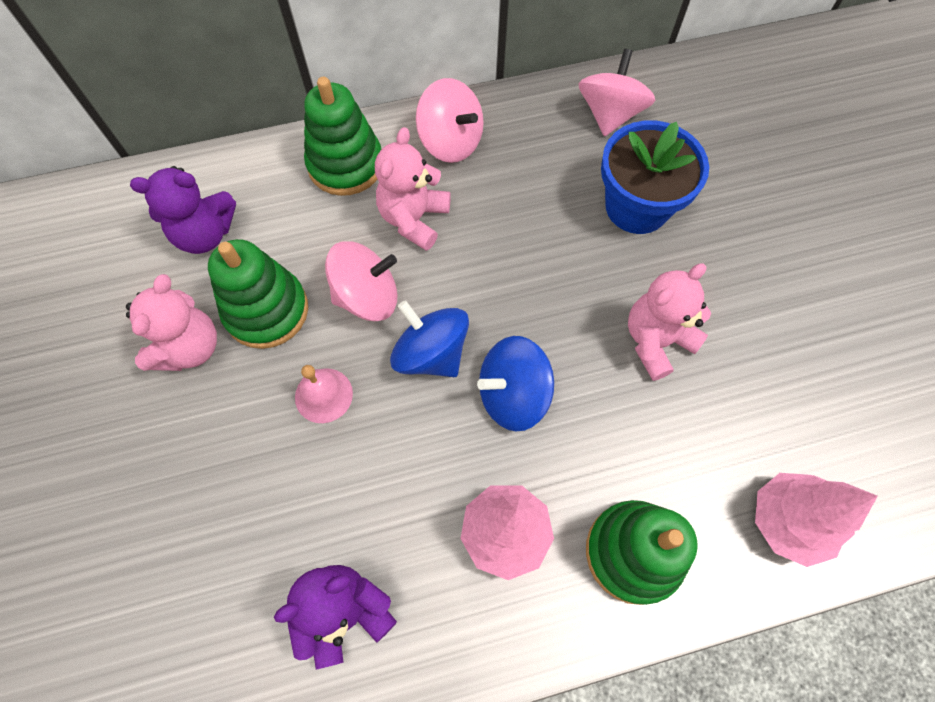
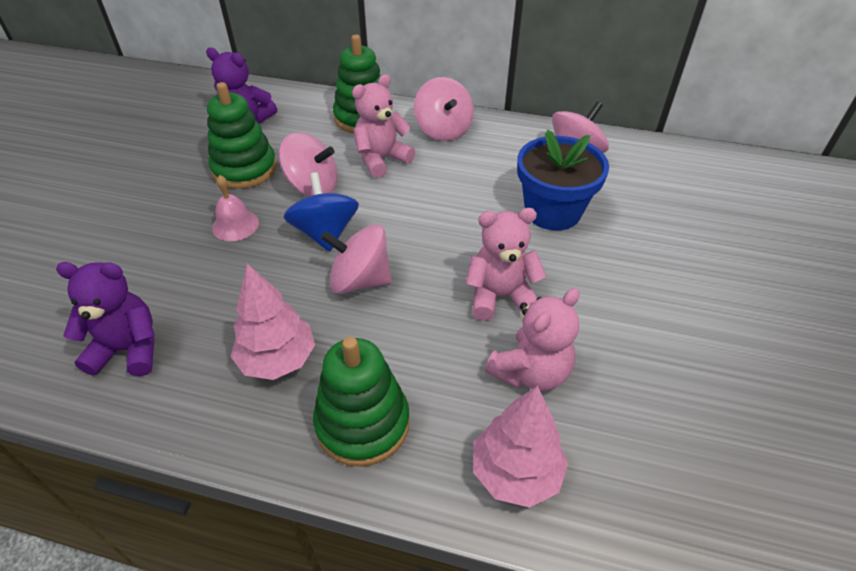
camera: 30 degrees right, 20 degrees down
(189, 348) = (183, 169): pink teddy bear -> pink teddy bear (530, 372)
(512, 395) = (360, 280): blue spinning top -> pink spinning top

